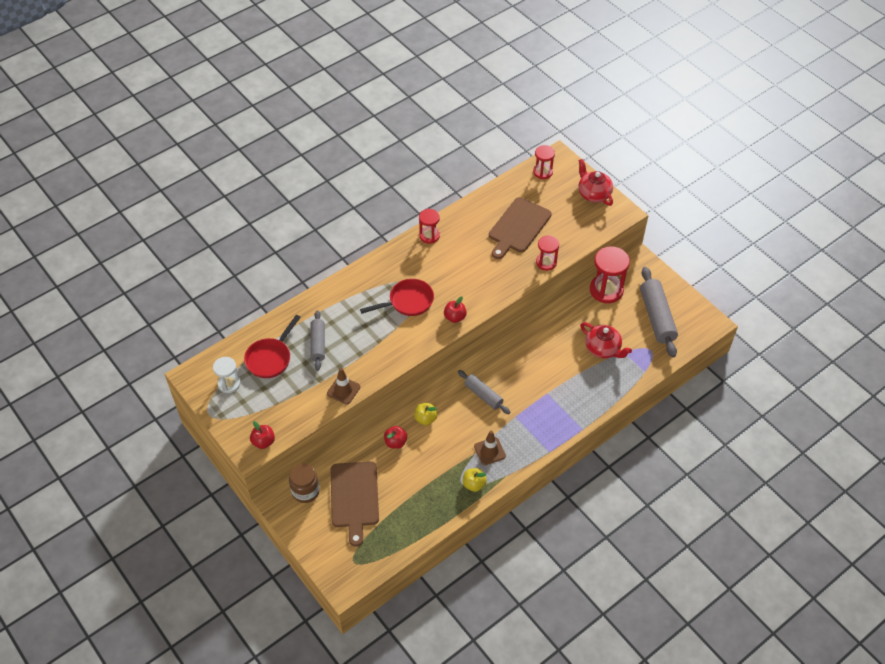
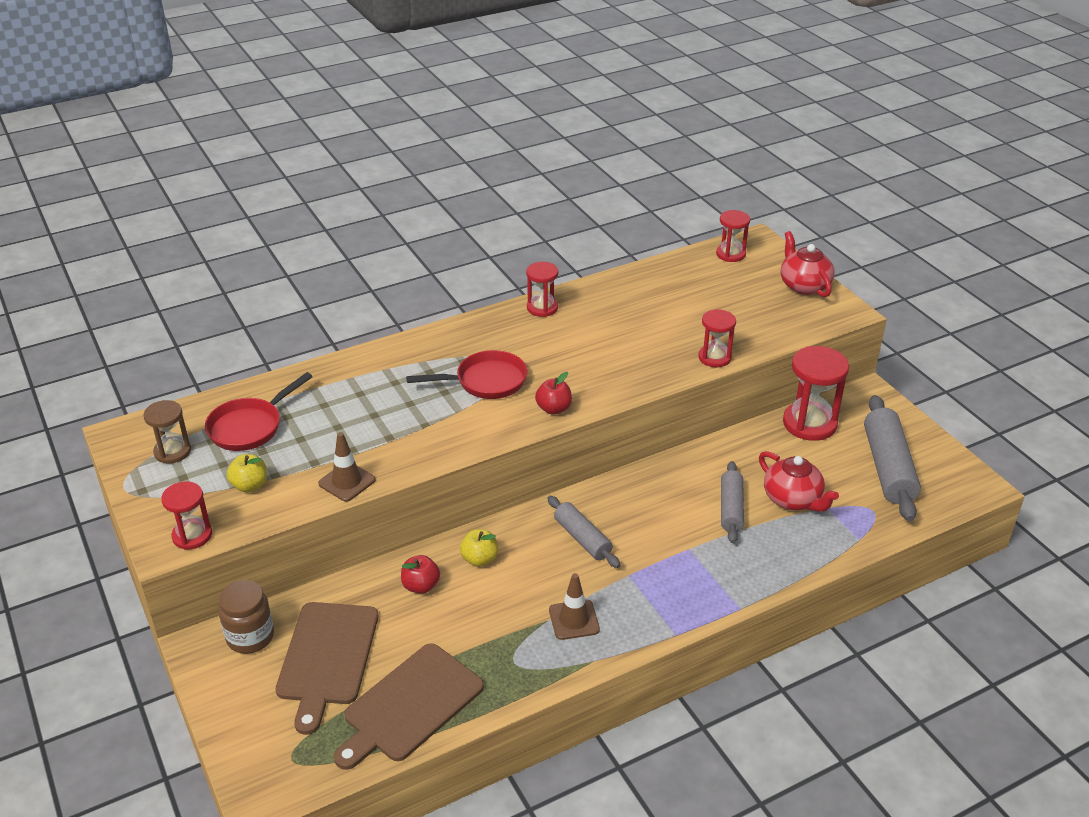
camera: 10 degrees right, 15 degrees down
(229, 384) = (172, 451): white hourglass -> brown hourglass
(263, 442) = (192, 535): red apple -> red hourglass
(318, 344) = (329, 417): grey rolling pin -> grey rolling pin (731, 508)
(474, 484) = (535, 666): yellow apple -> yellow apple (250, 485)
(518, 227) = (680, 311): brown cutting board -> brown cutting board (410, 705)

